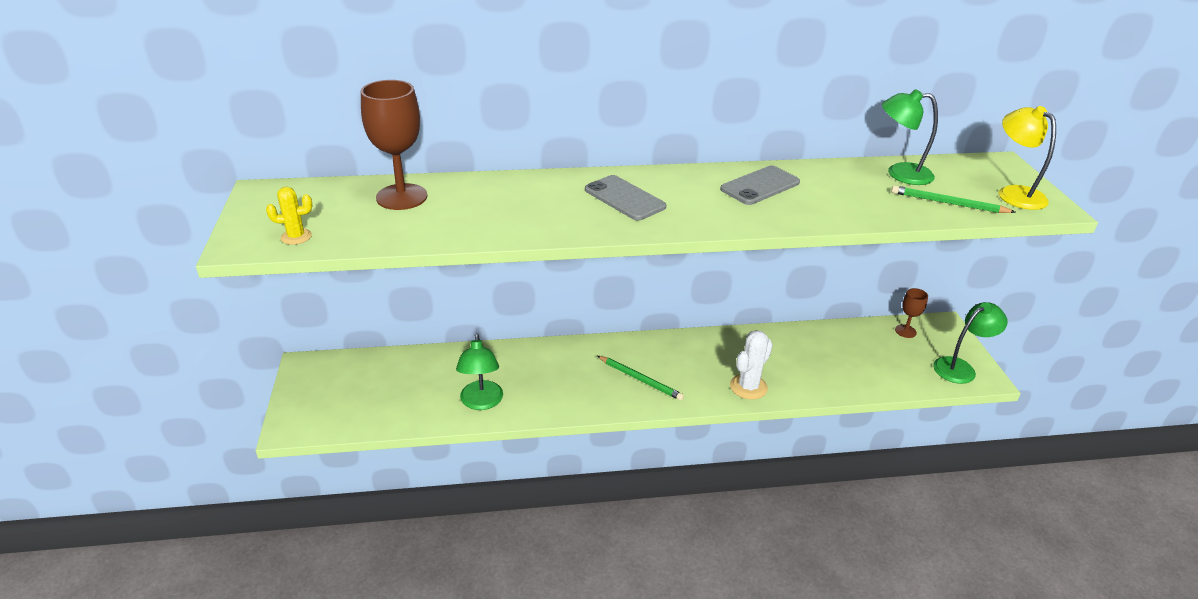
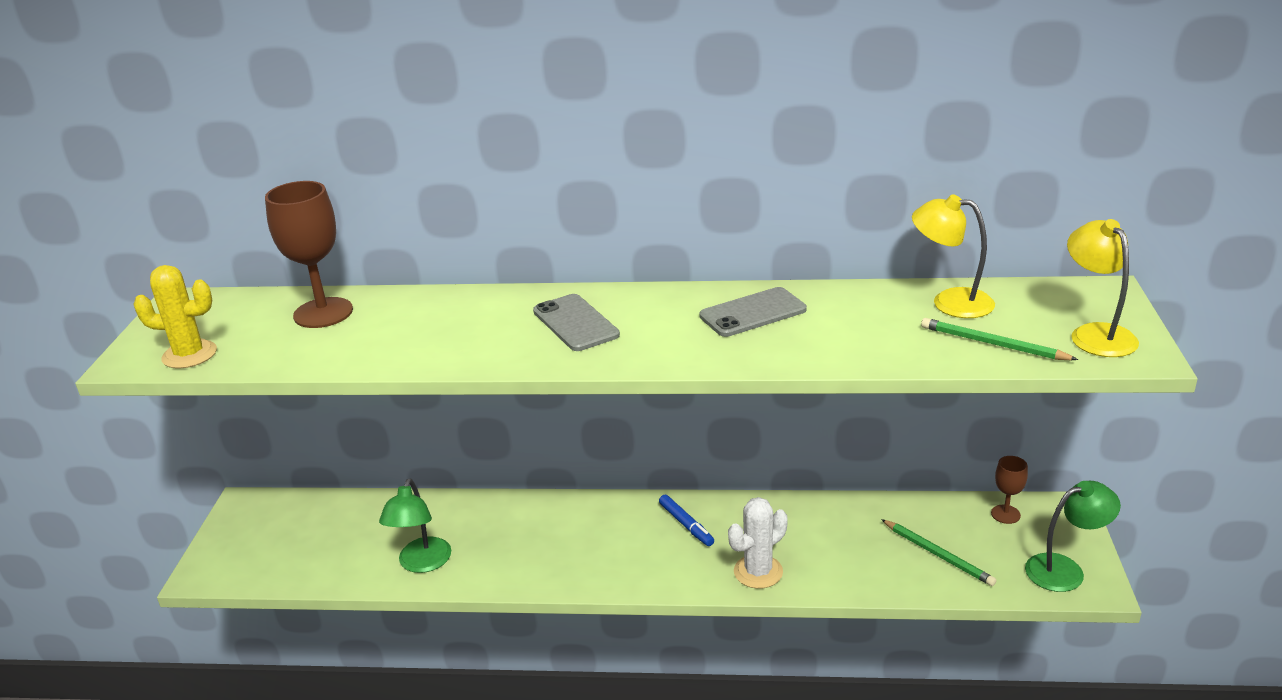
camera: 15 degrees right, 5 degrees down
(296, 237) = (189, 355): yellow cactus -> yellow cactus, size x1.58
(640, 379) = (623, 551): green pencil -> green pencil (938, 555)
(681, 355) = (686, 525): none -> blue marker
(900, 173) = (950, 302): green lamp -> yellow lamp

